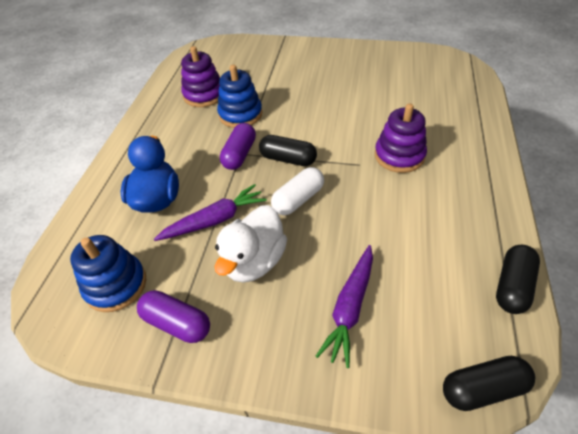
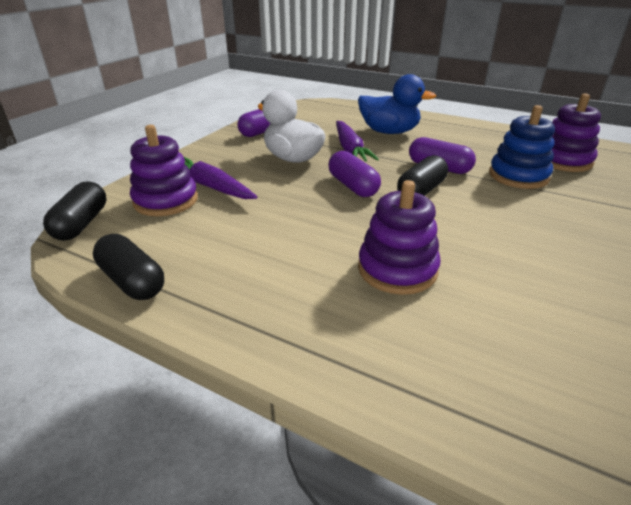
camera: 105 degrees right, 15 degrees down
(116, 285) = (311, 118): blue stacking toy -> none
(298, 199) = (352, 186): white capsule -> purple capsule
(398, 335) = (166, 201): none -> purple stacking toy

